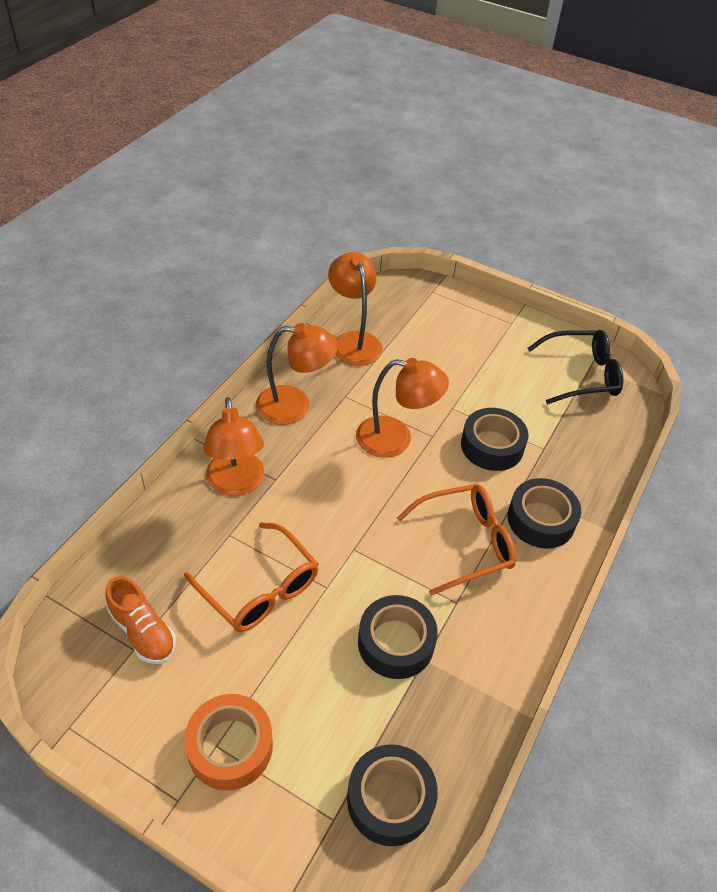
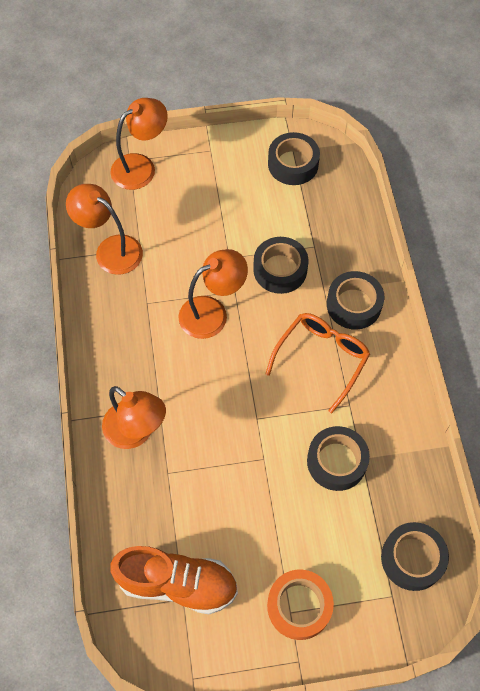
camera: 35 degrees left, 15 degrees up
(143, 631) = (177, 583): orange shoe -> orange shoe, size x1.58
(260, 589) = (223, 494): orange glasses -> none
(295, 406) = (119, 338): orange lamp -> orange lamp (141, 167)
(581, 375) = (293, 164): black glasses -> black tape

